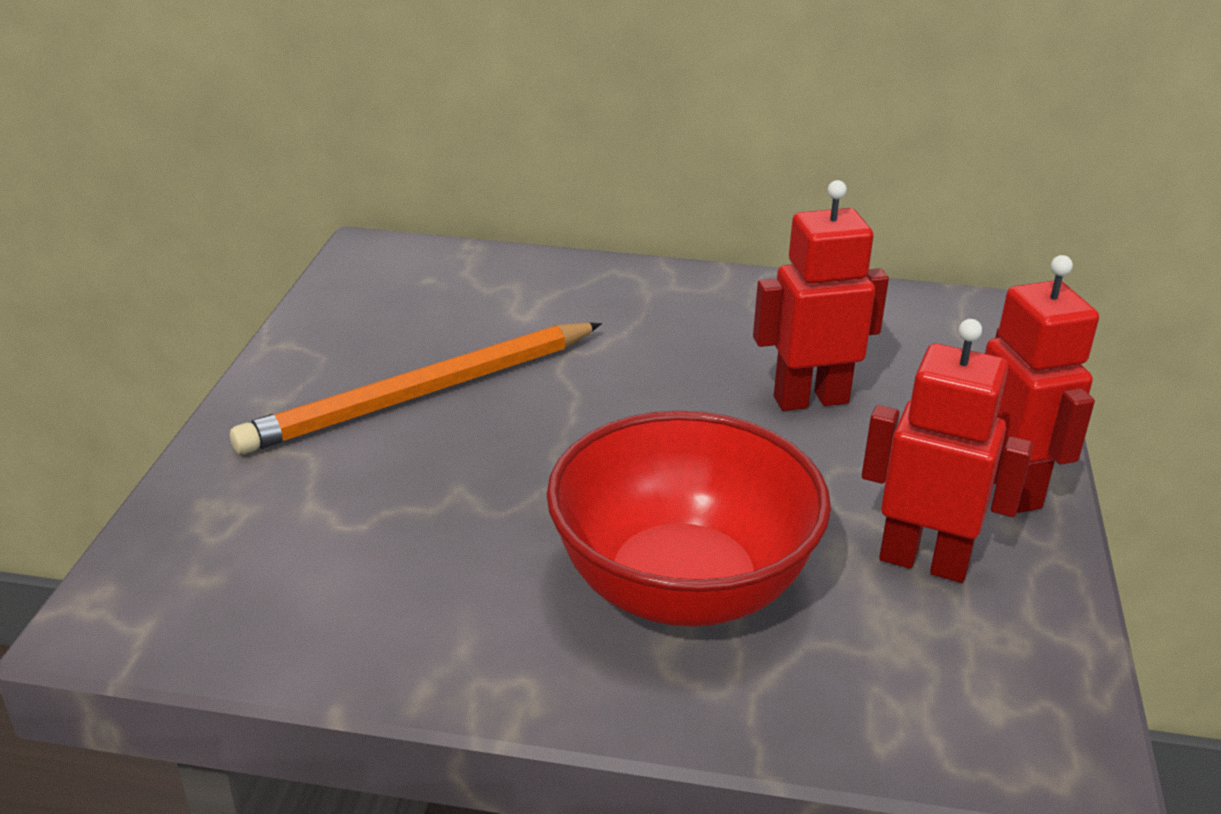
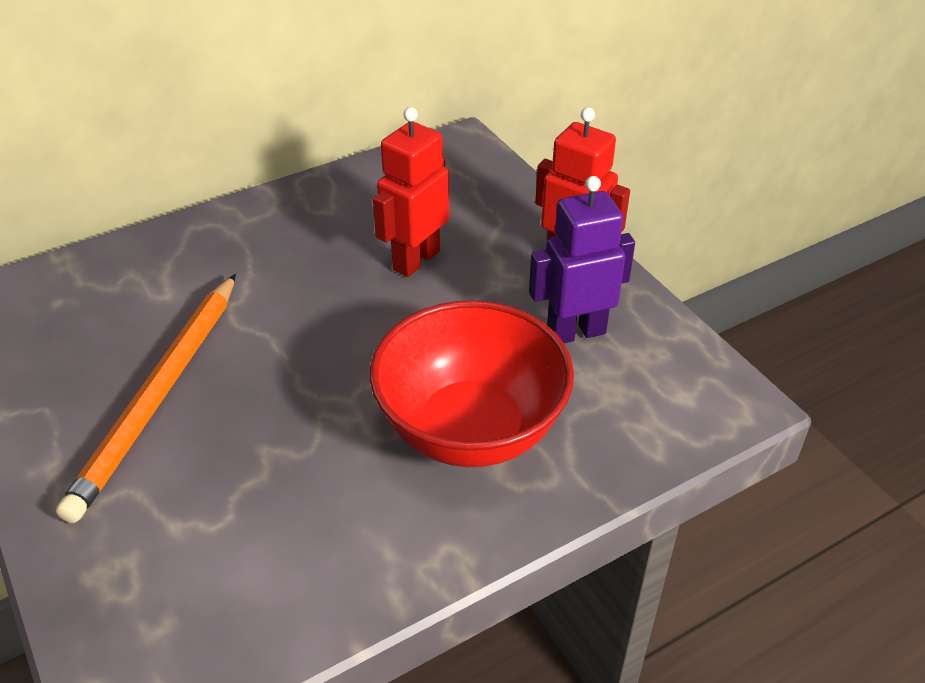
camera: 40 degrees left, 10 degrees up
(924, 561) = (575, 332): red robot -> purple robot

